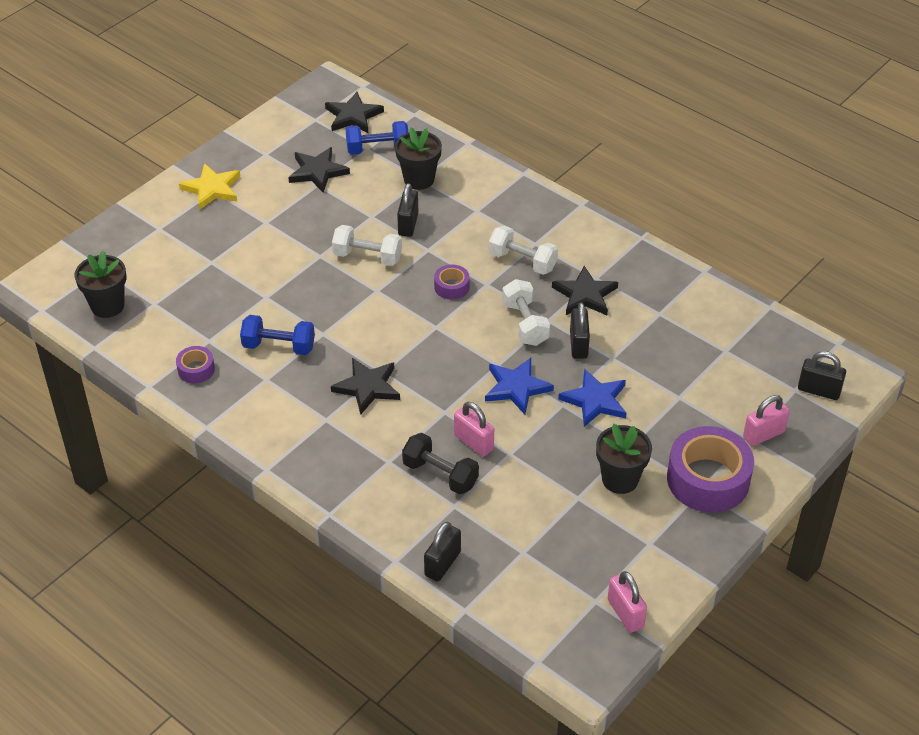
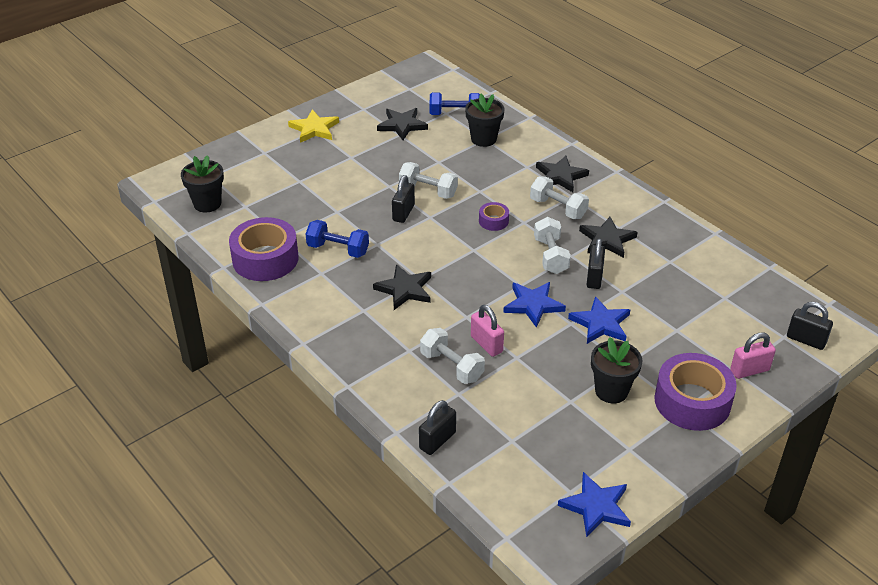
camera: 10 degrees right, 5 degrees down
(196, 369) = (265, 259): purple tape -> purple tape, size x2.10
(353, 116) = (440, 89): black star -> black star (560, 176)
(408, 224) = (467, 171): black padlock -> black padlock (403, 213)
(440, 474) = (452, 366): black dumbbell -> white dumbbell
(625, 613) = (596, 507): pink padlock -> blue star

